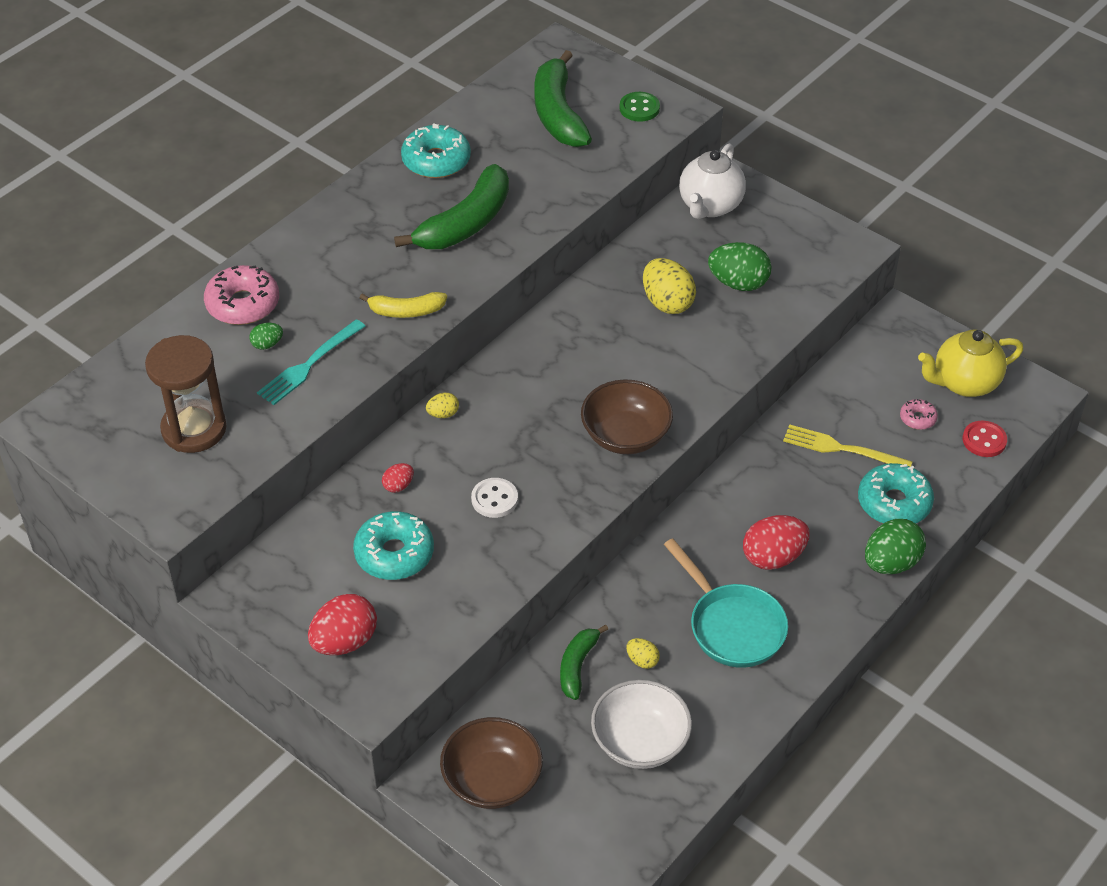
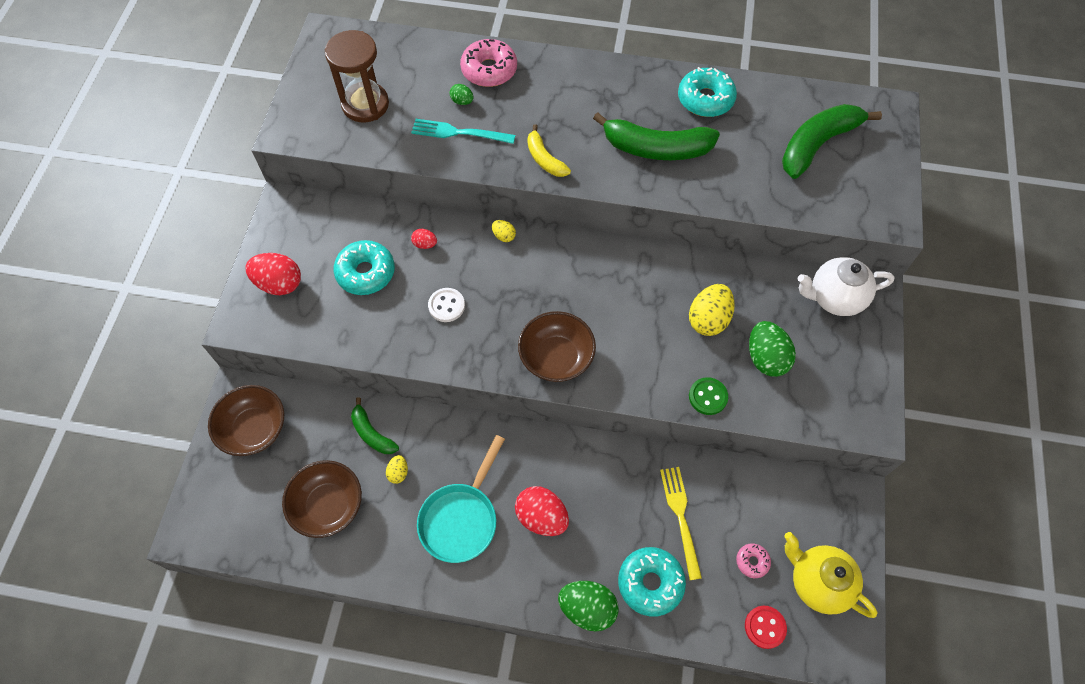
camera: 60 degrees right, 15 degrees up
(577, 666) = (372, 433): green banana -> green banana turned 120 degrees counterclockwise
(639, 108) = (869, 192): green button -> green button (708, 397)
(640, 742) = (328, 505): white bowl -> brown bowl

